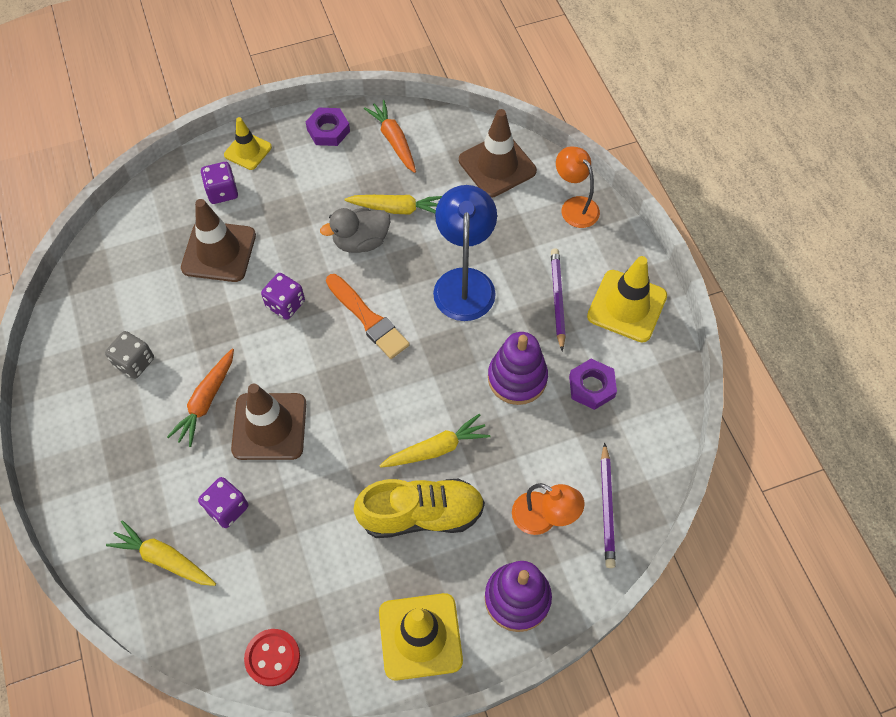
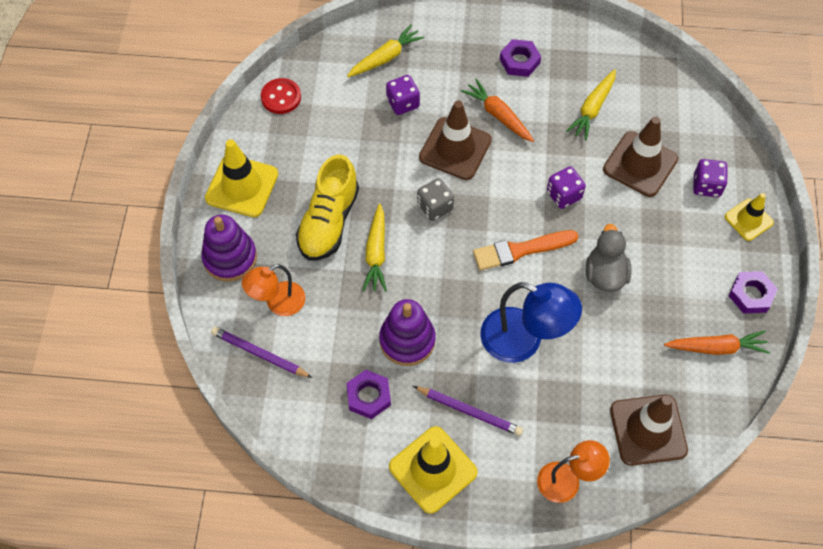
camera: 115 degrees right, 0 degrees up
(119, 408) = (519, 61): none -> purple nut
(134, 362) = (556, 80): grey dice -> grey dice (435, 207)
(397, 209) = (630, 318): yellow carrot -> yellow carrot (592, 109)

